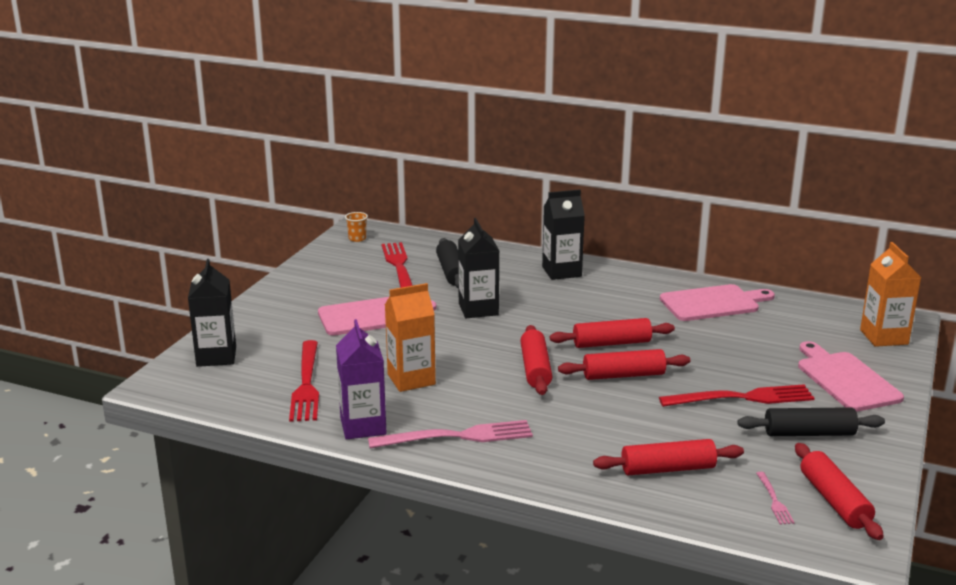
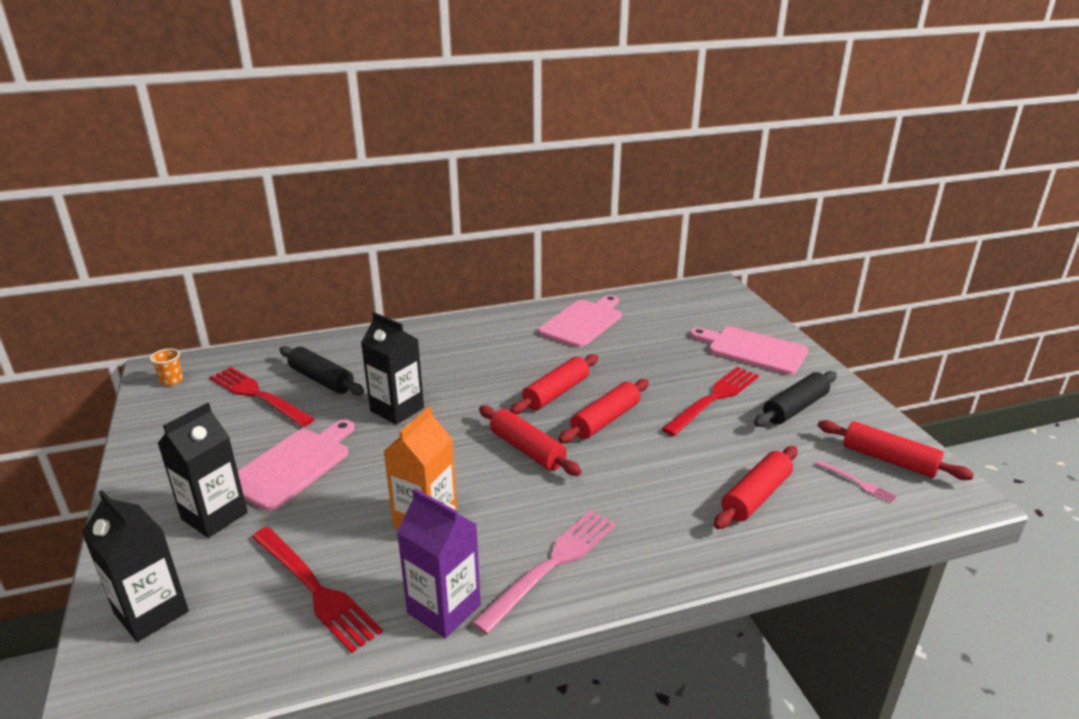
camera: 40 degrees left, 5 degrees up
(561, 271) = (426, 340): black carton -> black carton (214, 516)
(884, 337) = (727, 304): orange carton -> none

